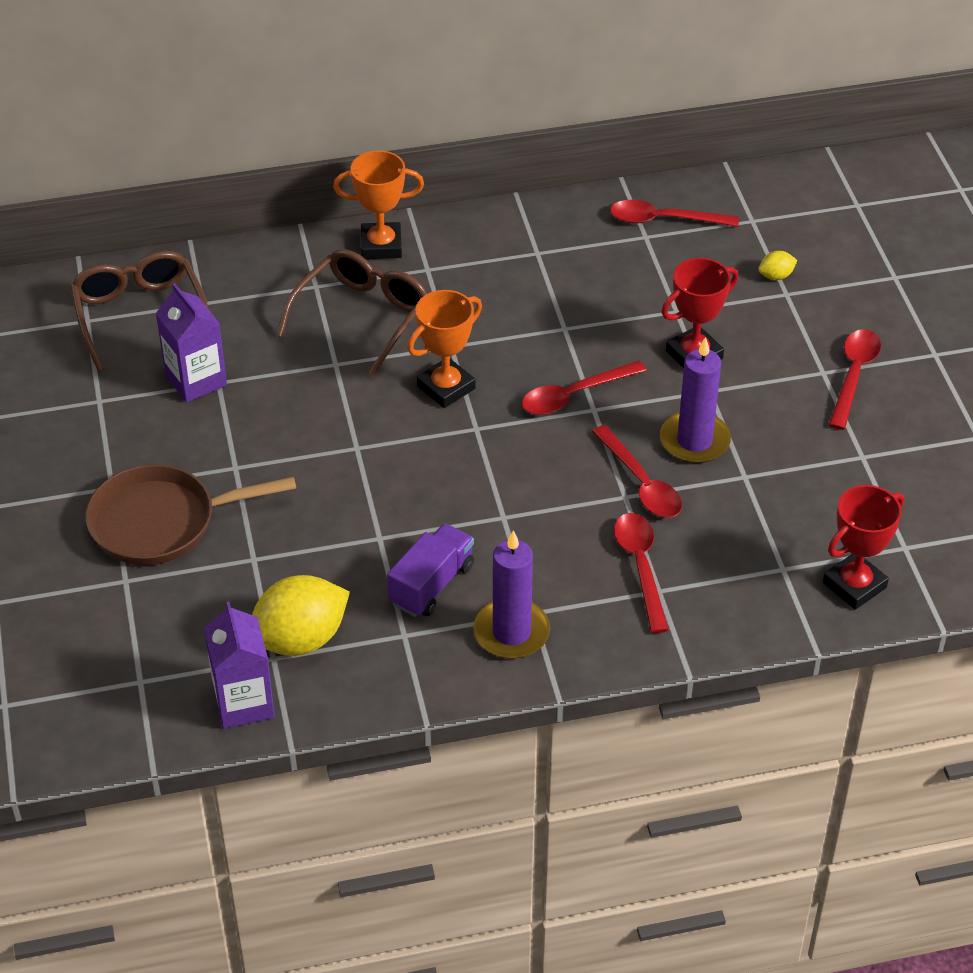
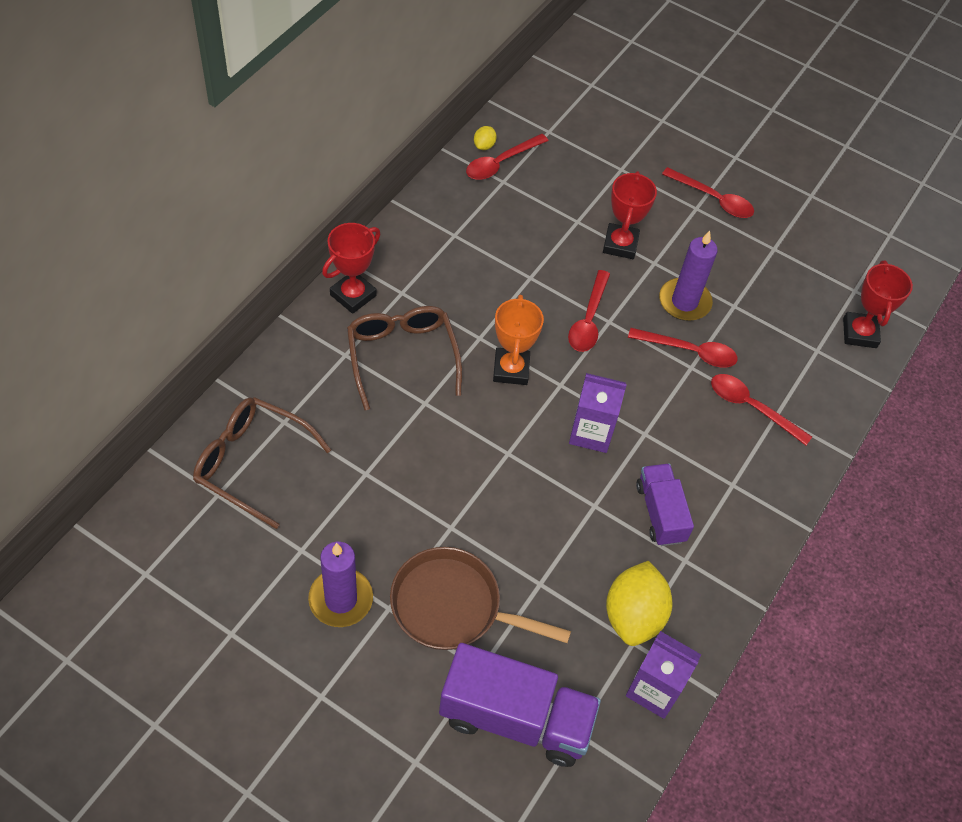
camera: 50 degrees left, 10 degrees up
(106, 633) = (515, 718): none -> purple truck
(161, 522) = (452, 606): brown pan -> brown pan turned 75 degrees clockwise
(196, 380) = (349, 483): purple carton -> purple carton (591, 432)
(381, 245) = (353, 295): orange trophy -> red trophy
(511, 632) = (737, 507): purple candle -> purple candle (341, 599)
(776, 276) = (603, 161): yellow lemon -> yellow lemon (484, 146)
(853, 375) = (713, 199): red spoon -> red spoon turned 150 degrees clockwise

